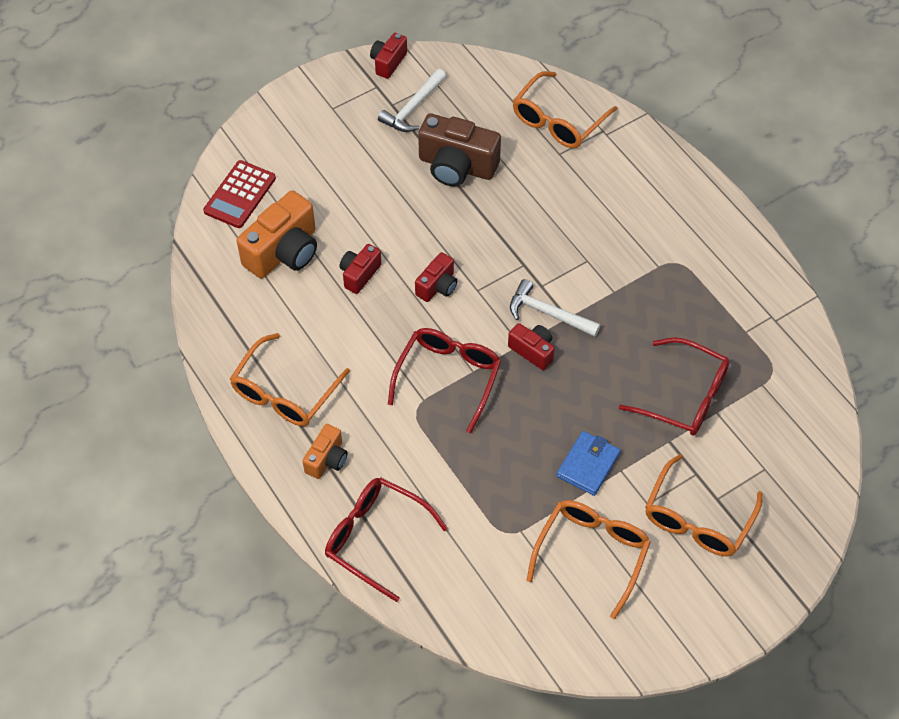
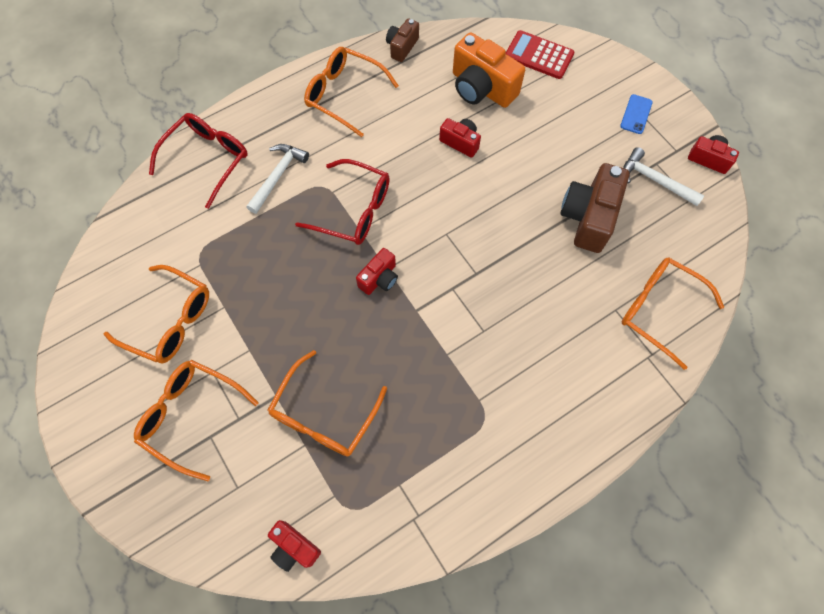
camera: 90 degrees right, 10 degrees up
(214, 332) = (402, 47): none -> brown camera
(327, 459) = (281, 125): orange camera -> none
(328, 115) = (636, 114): none -> blue phone
(437, 286) = (449, 201): red camera -> red camera (294, 547)
(548, 313) = (421, 293): white hammer -> white hammer (278, 176)
(588, 465) = (257, 321): blue wallet -> none
(684, 396) = (324, 414): red glasses -> orange glasses

